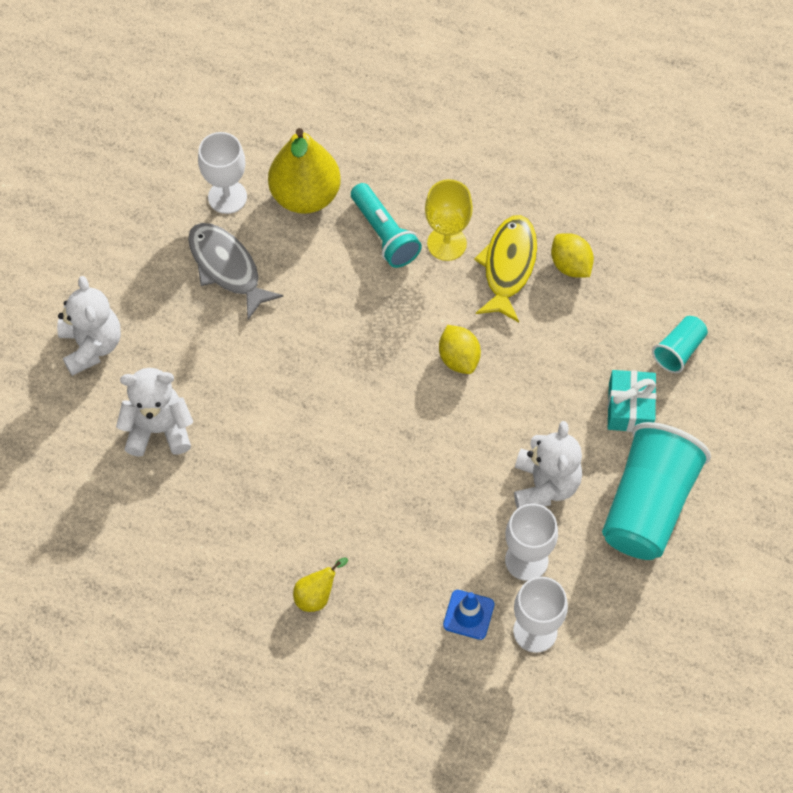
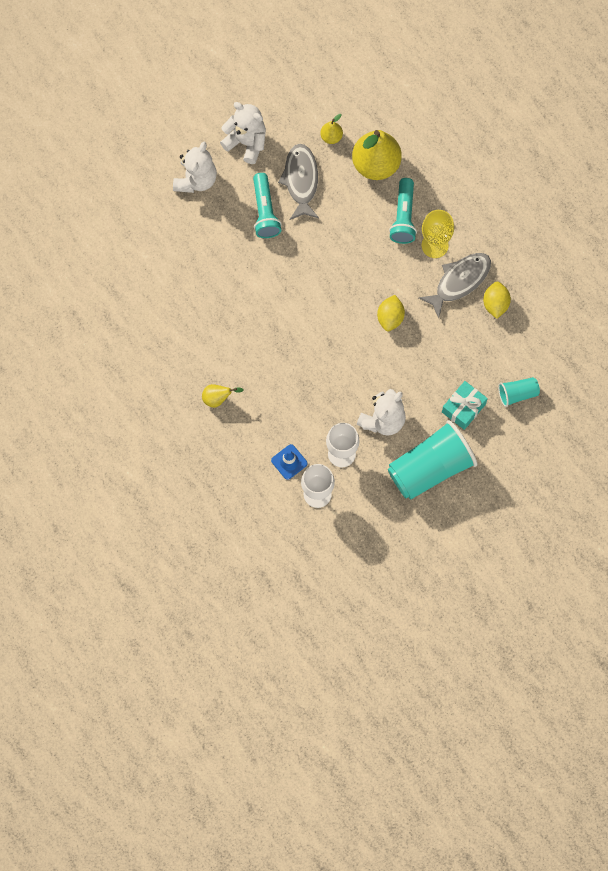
camera: 35 degrees right, 10 degrees up
(159, 429) = (199, 252): white teddy bear -> white teddy bear (246, 142)
(209, 330) = (265, 212): none -> turquoise flashlight
(227, 197) = (331, 137): white goblet -> yellow pear
(508, 266) = (459, 281): yellow fish -> grey fish

